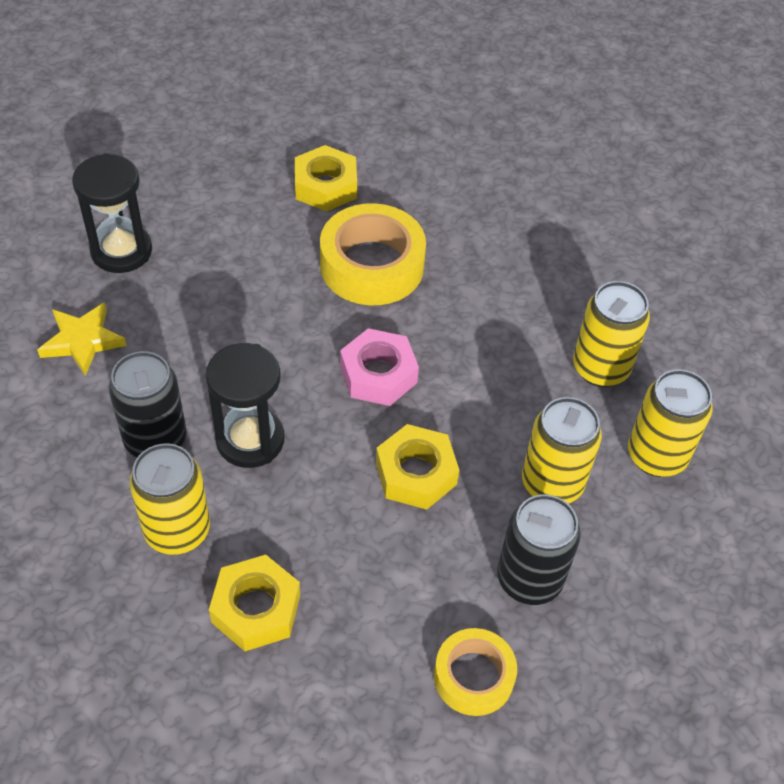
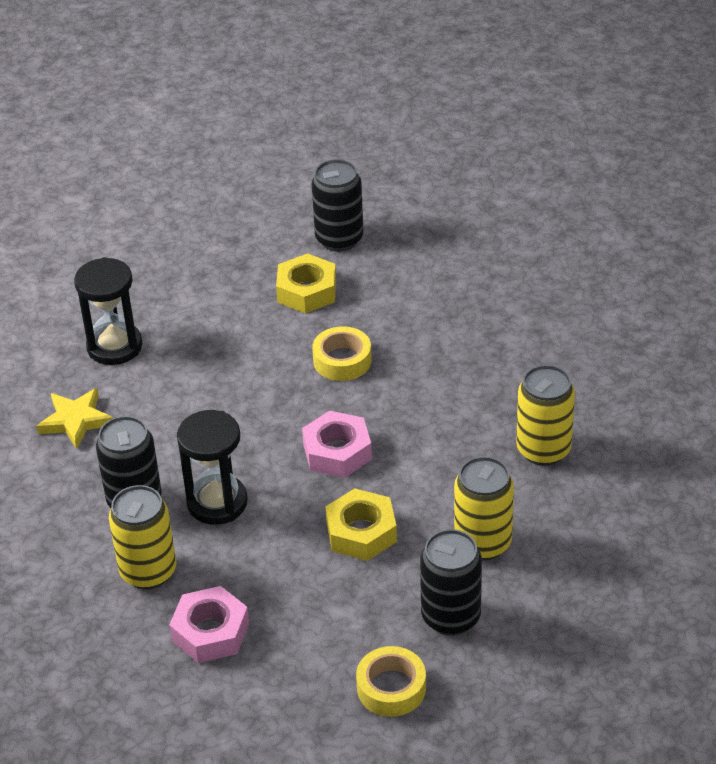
camera: 10 degrees right, 10 degrees down
(256, 608) = (210, 632): yellow nut -> pink nut
(354, 128) = (339, 239): none -> black can
(372, 265) = (342, 360): yellow tape -> yellow tape, size x0.60
(656, 456) = (583, 523): yellow can -> none

